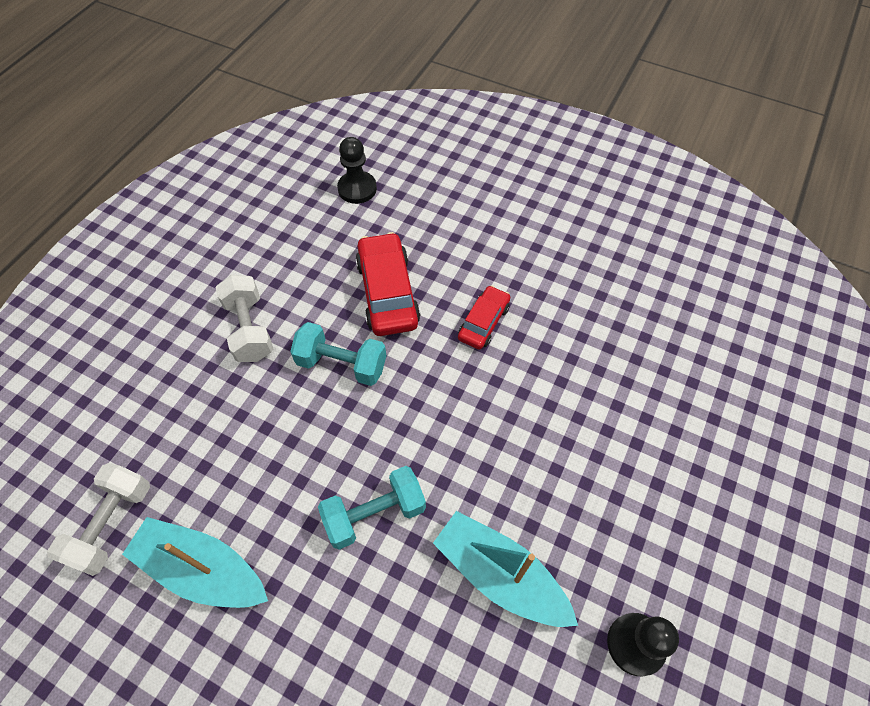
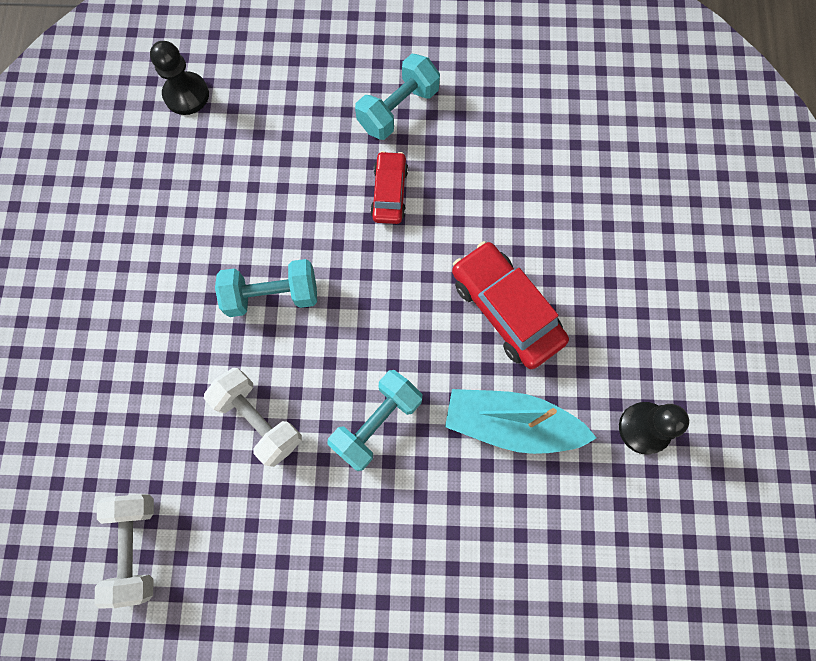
camera: 25 degrees left, 15 degrees up
(202, 569) = (246, 545): turquoise boat -> none
(249, 329) = (158, 300): white dumbbell -> white dumbbell (258, 420)
(388, 292) = (279, 200): red car -> red car (506, 310)
(523, 261) = (398, 109): none -> turquoise dumbbell

